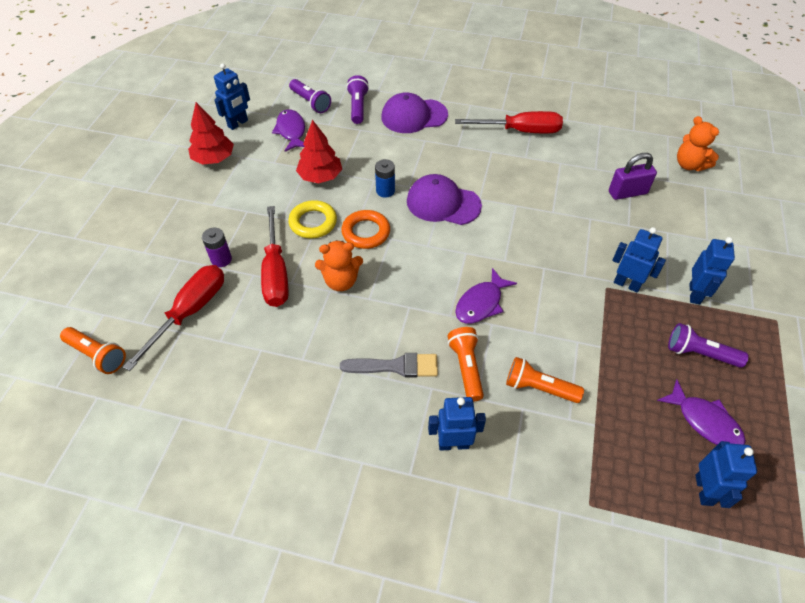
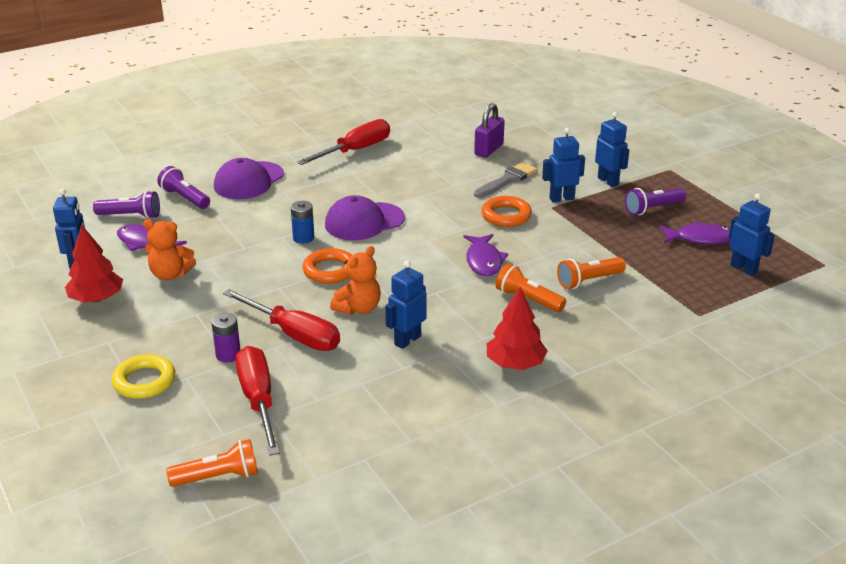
camera: 45 degrees left, 20 degrees down
(313, 222) = (273, 288): yellow ring -> yellow ring (144, 381)
(320, 176) = (228, 258): red tree -> red tree (515, 364)
(395, 366) = (479, 328): grey brush -> grey brush (507, 180)
(453, 444) = (581, 340): blue robot -> blue robot (407, 340)
(556, 270) = (506, 215): none -> orange ring
(689, 165) = (506, 115): orange teddy bear -> orange teddy bear (170, 274)

